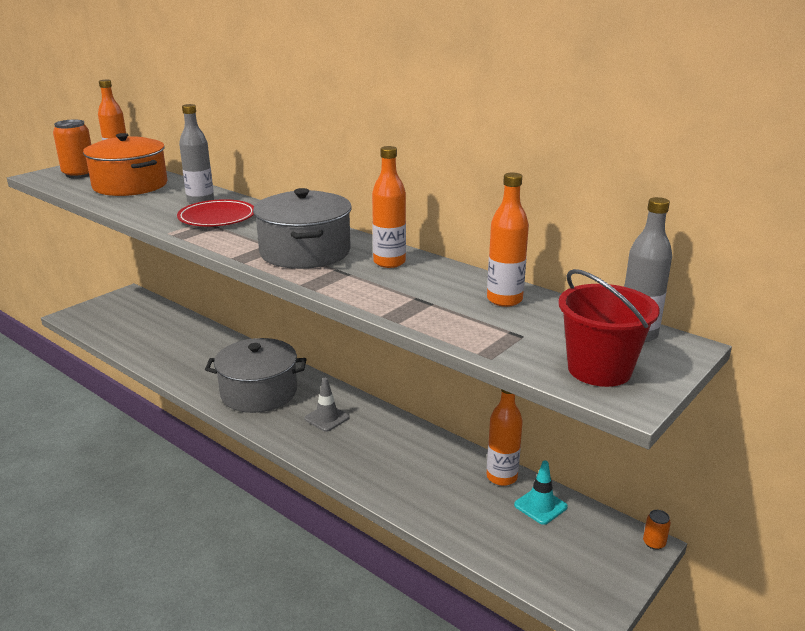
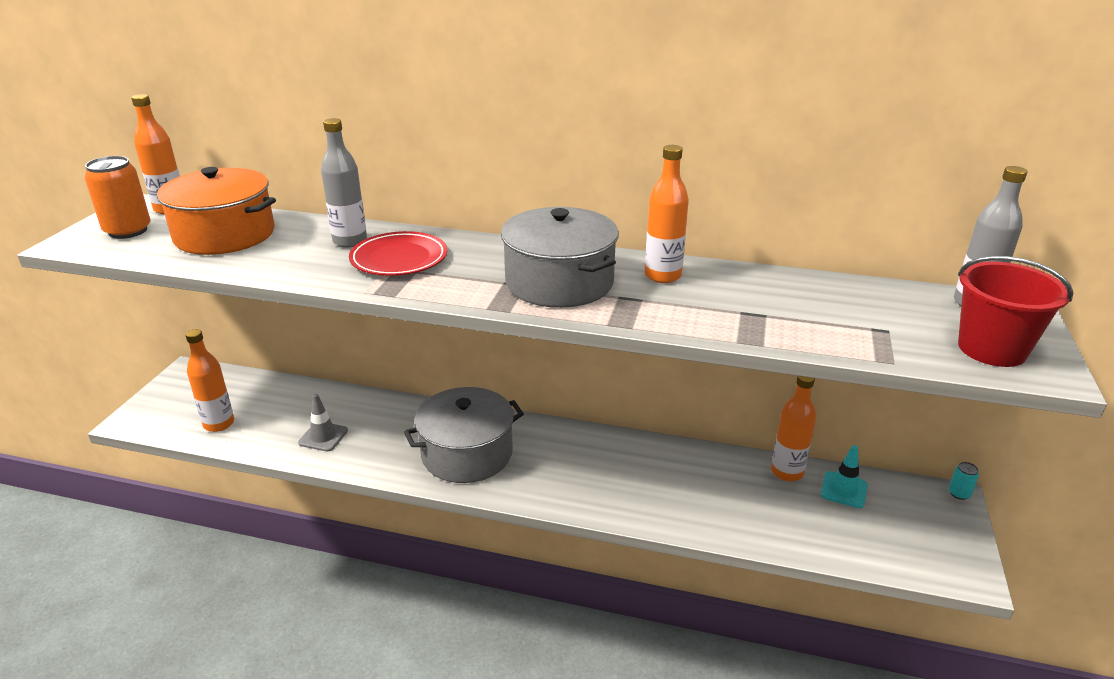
camera: 25 degrees left, 5 degrees up
(327, 418) = (567, 462): grey traffic cone -> grey traffic cone (323, 436)
(504, 300) = (823, 294): orange bottle -> orange bottle (219, 424)
(654, 543) = (959, 493): orange can -> turquoise can

